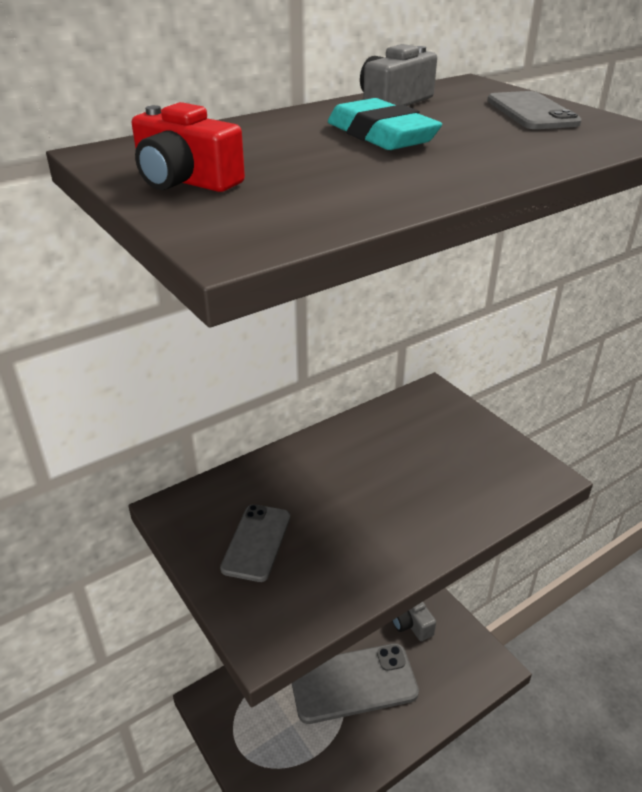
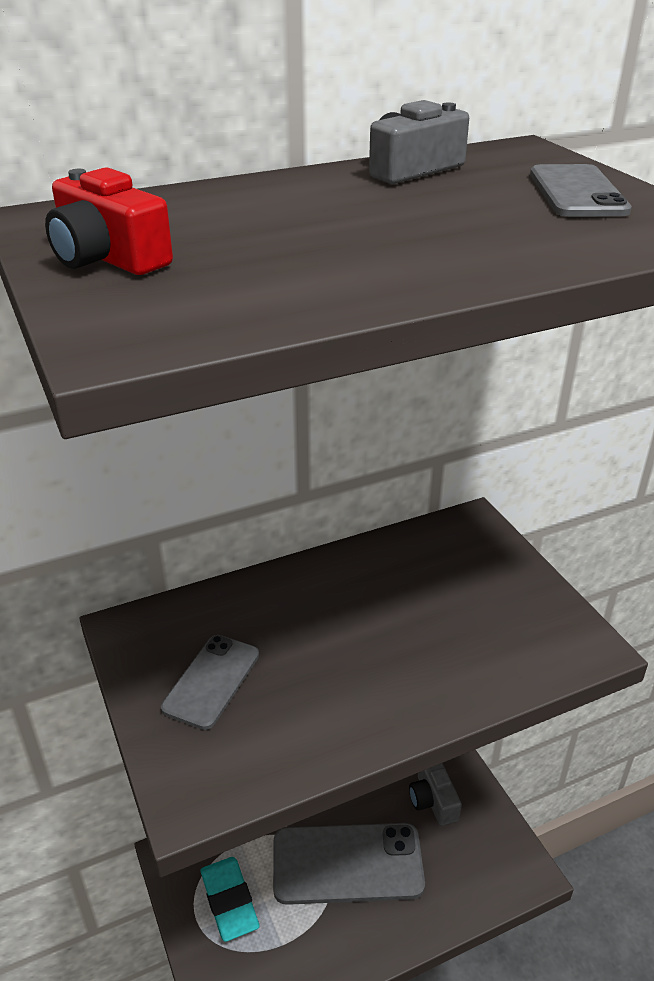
camera: 10 degrees right, 0 degrees up
(381, 135) = (370, 213): turquoise eraser -> turquoise eraser (229, 901)

